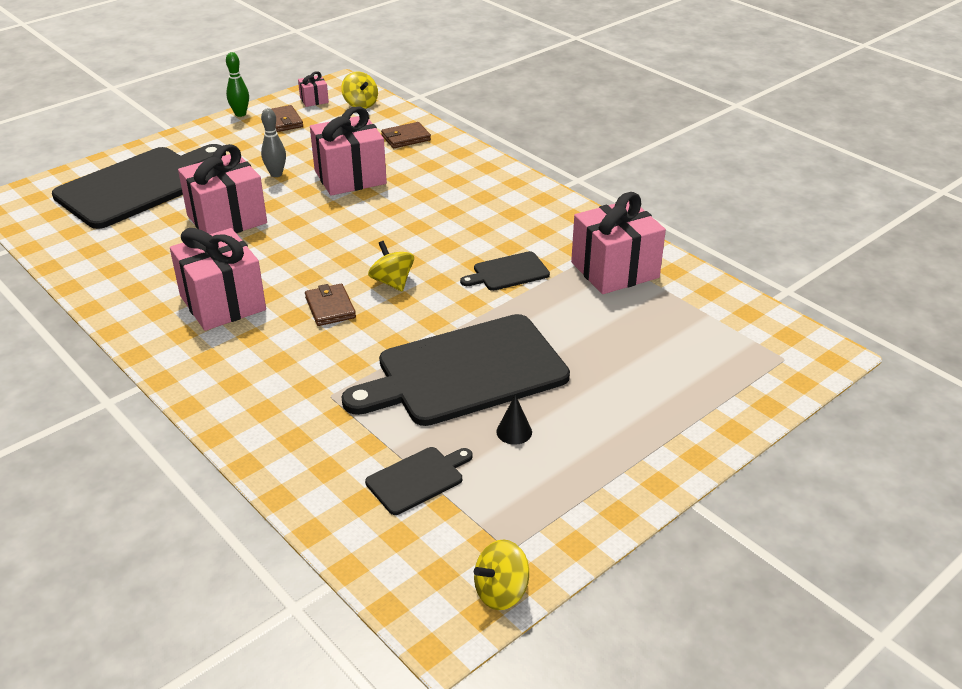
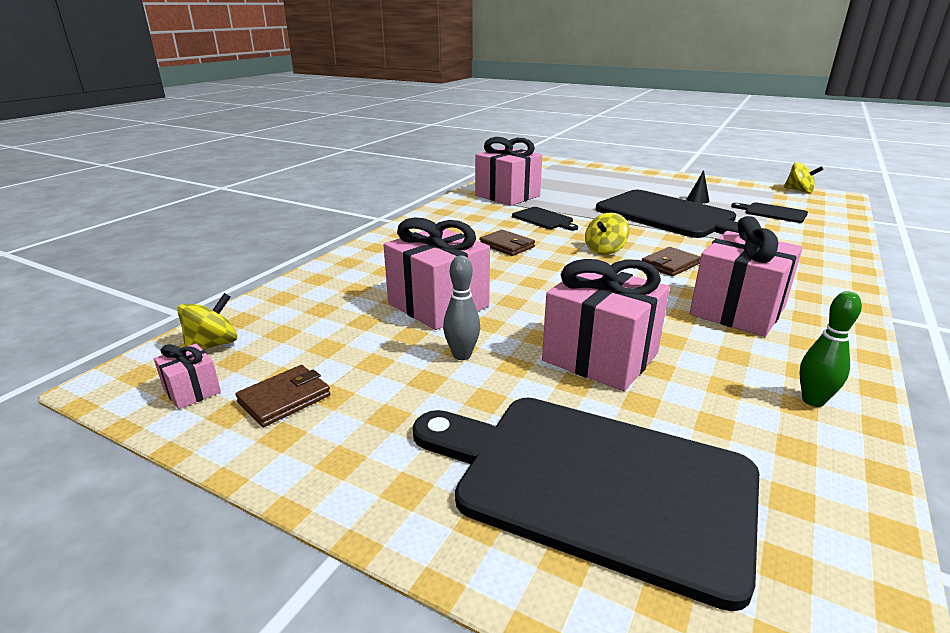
camera: 110 degrees left, 10 degrees down
(240, 114) = (255, 461): green bowling pin -> green bowling pin (813, 400)
(406, 138) = (321, 294): brown wallet -> brown wallet (506, 246)

